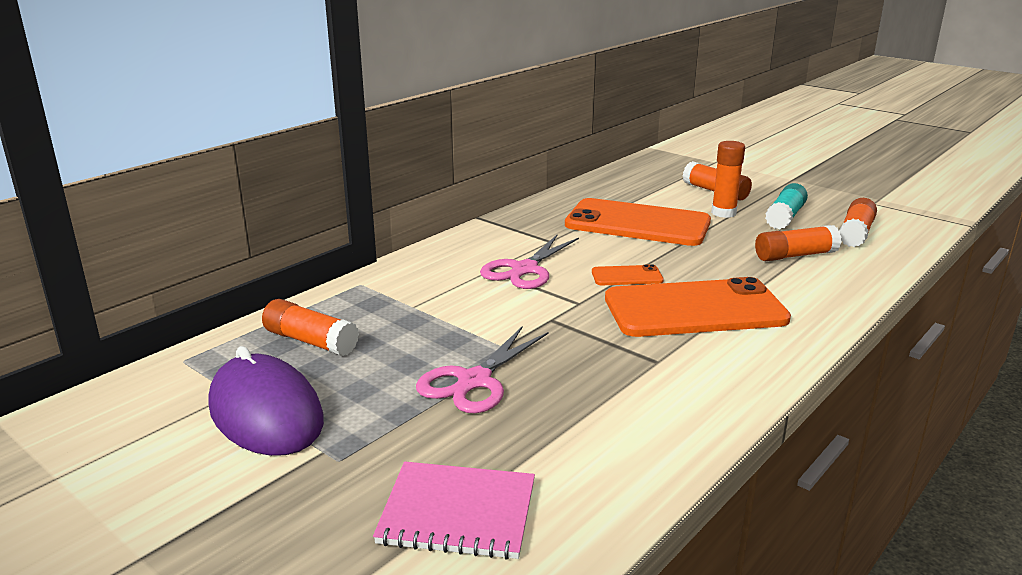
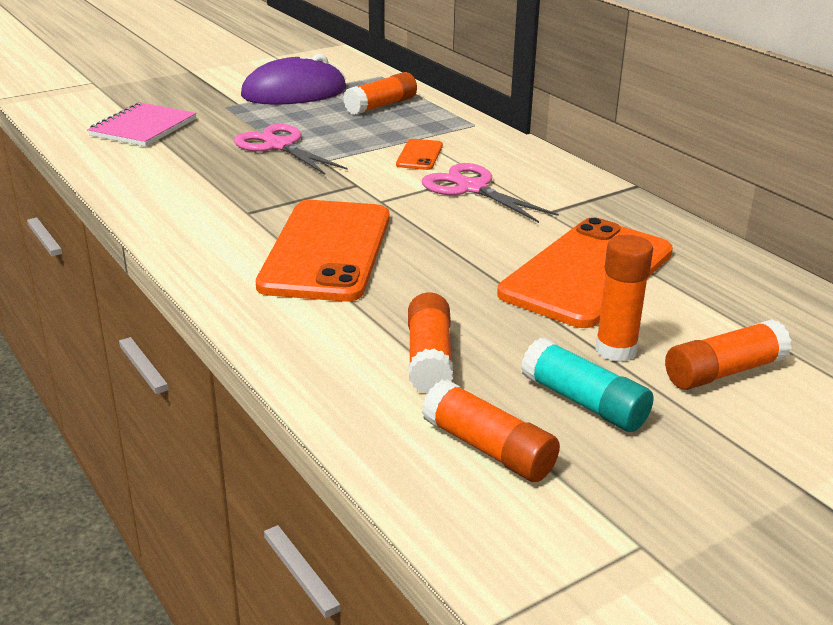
camera: 105 degrees right, 5 degrees up
(627, 276) = (427, 233): orange phone -> orange phone (419, 155)

